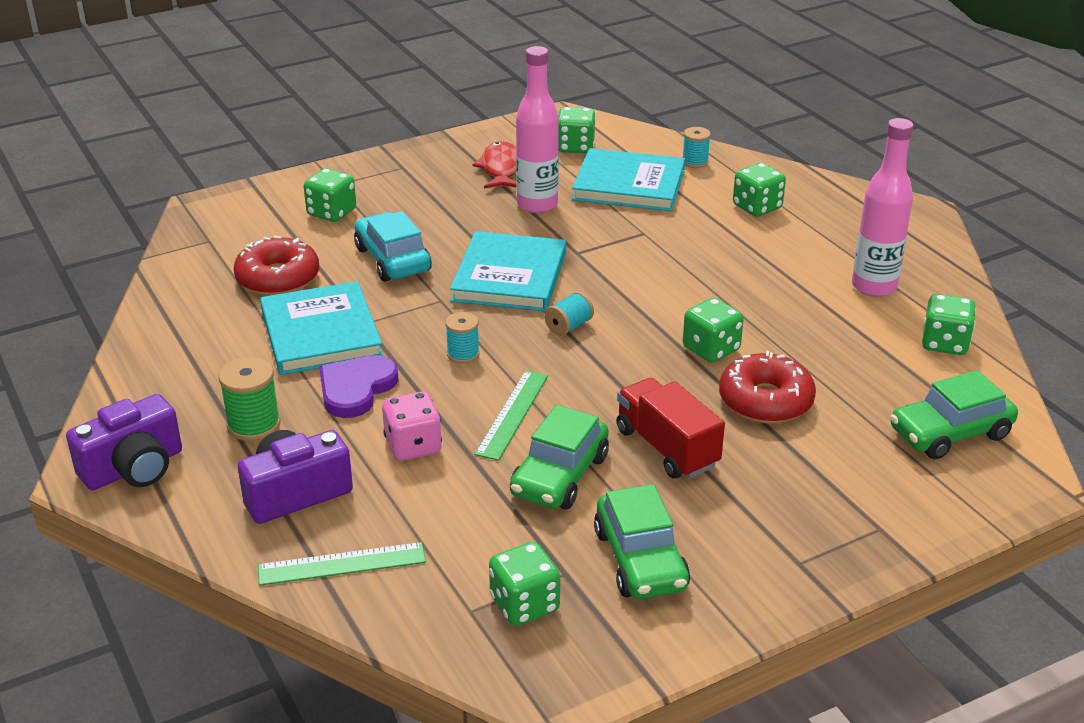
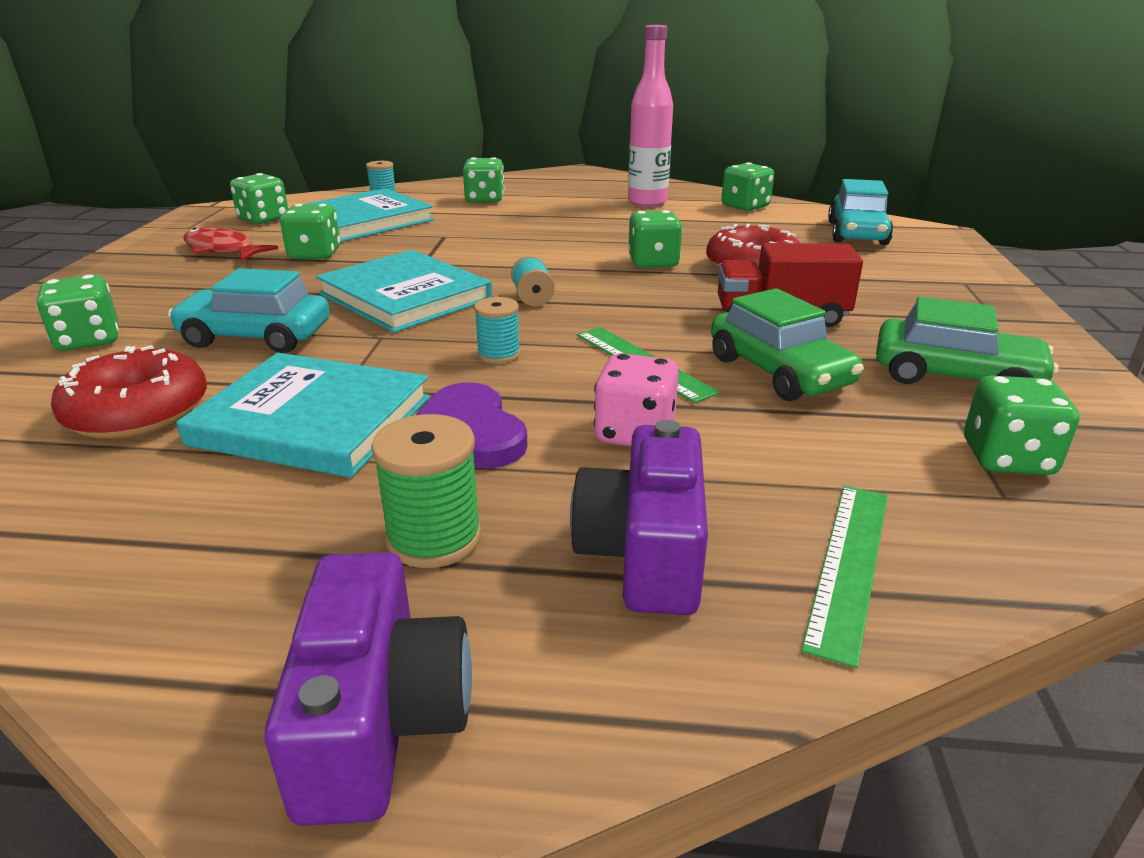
camera: 55 degrees left, 5 degrees down
(537, 204) = (314, 254): pink bottle -> green dice
(950, 433) = (857, 233): green car -> turquoise car

